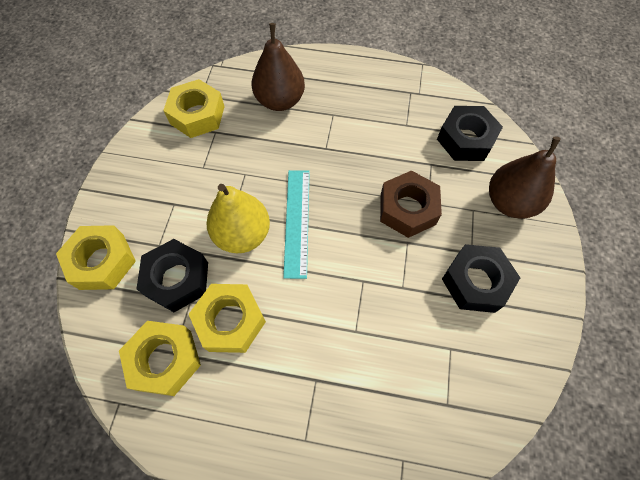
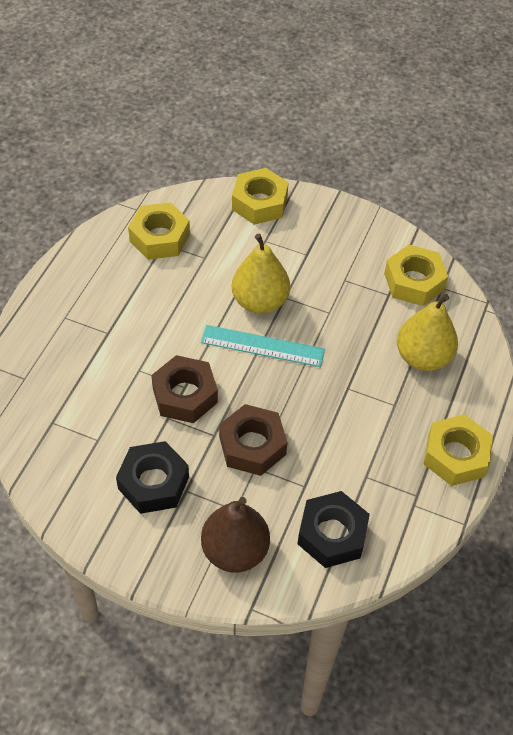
camera: 100 degrees right, 10 degrees down
(177, 279) = (228, 251): black nut -> none
(230, 321) = (178, 282): yellow nut -> yellow nut (455, 455)
(280, 101) = (422, 357): brown pear -> yellow pear
(373, 278) = (185, 395): none -> brown nut

